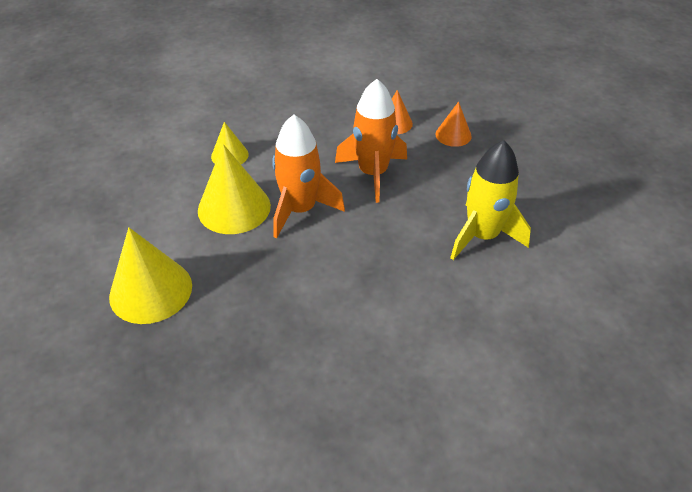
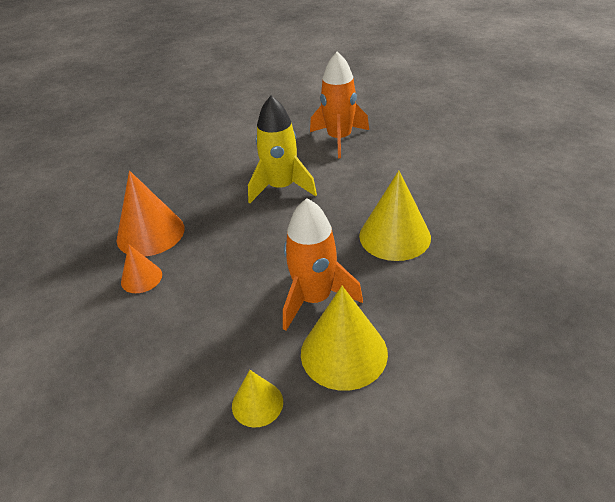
camera: 110 degrees left, 5 degrees down
(151, 290) = (496, 362): yellow cone -> yellow cone (394, 236)
(373, 173) = (234, 267): orange rocket -> orange rocket (339, 139)
(453, 135) = (150, 233): orange cone -> orange cone, size x1.80

